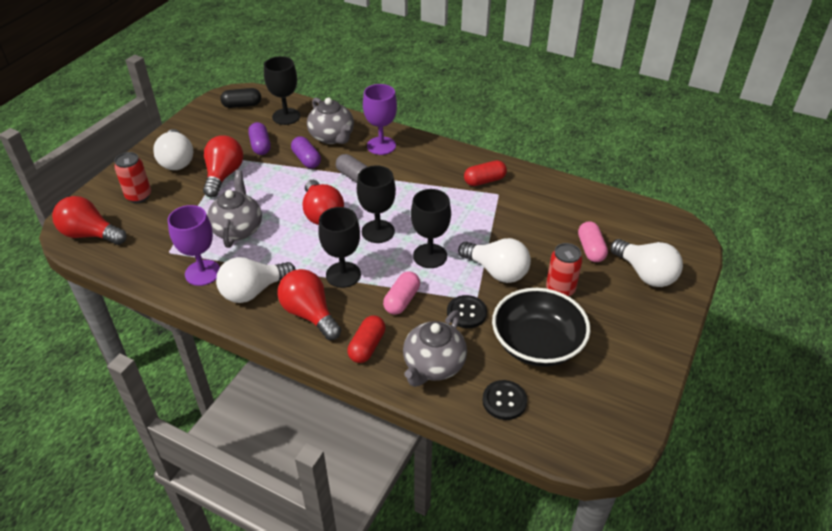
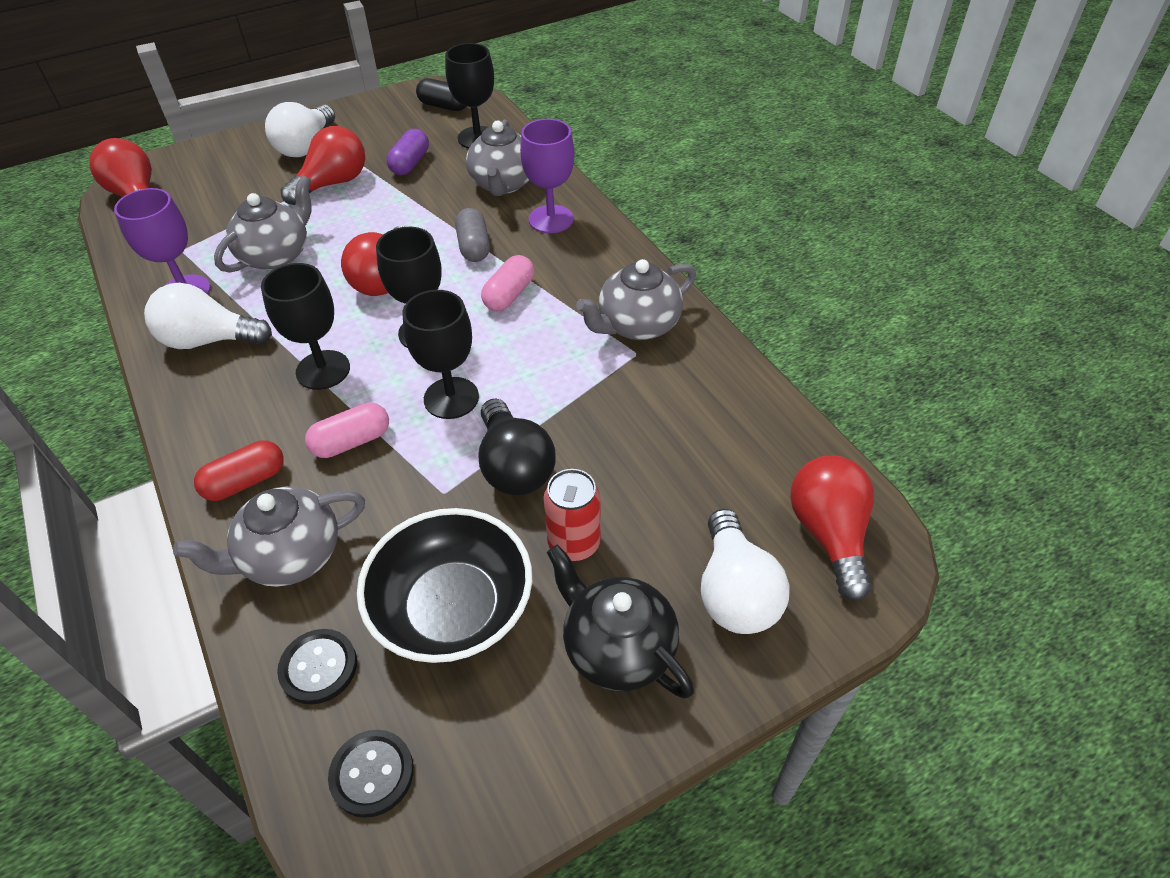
camera: 35 degrees right, 5 degrees up
(139, 196) = (225, 172): red can -> none
(306, 160) = (442, 201): purple capsule -> none
(309, 314) = (232, 402): red light bulb -> red light bulb (829, 534)
(466, 313) = (410, 505): black button -> black button (372, 774)
(484, 181) = (637, 325): red capsule -> grey teapot
(496, 271) = (514, 466): white light bulb -> black light bulb
(591, 249) = (687, 505): pink capsule -> pink capsule (509, 295)
(622, 320) = (617, 648): none -> black teapot

